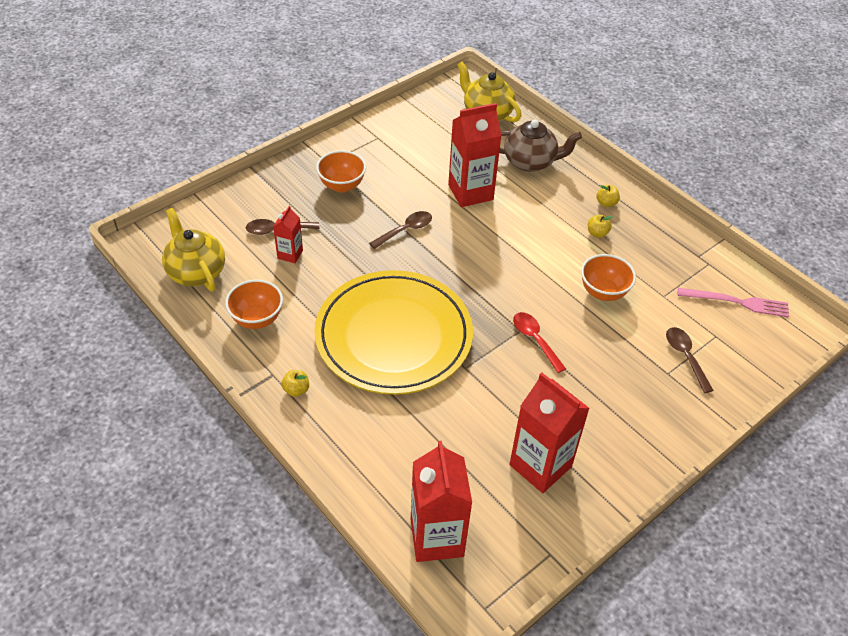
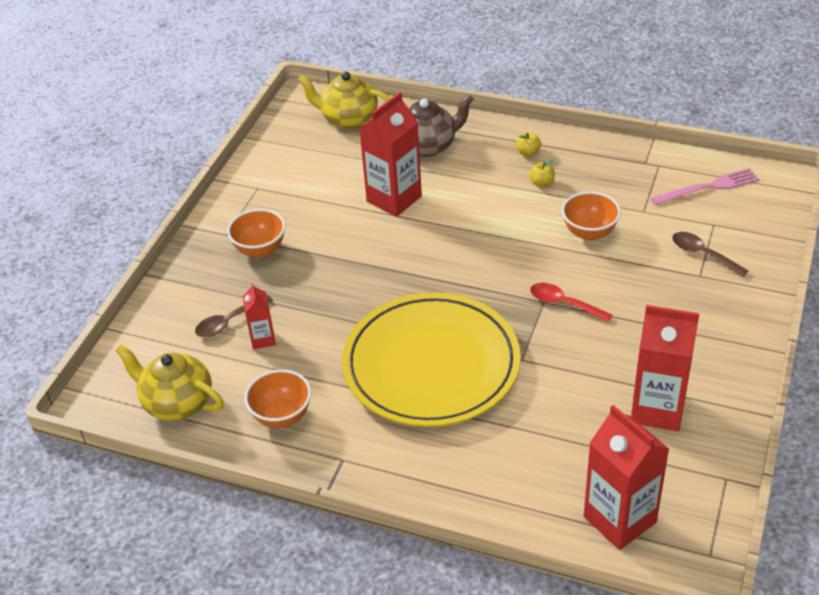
camera: 25 degrees left, 5 degrees down
(296, 390) = (378, 461): yellow apple -> none
(405, 230) = (360, 262): brown spoon -> none

